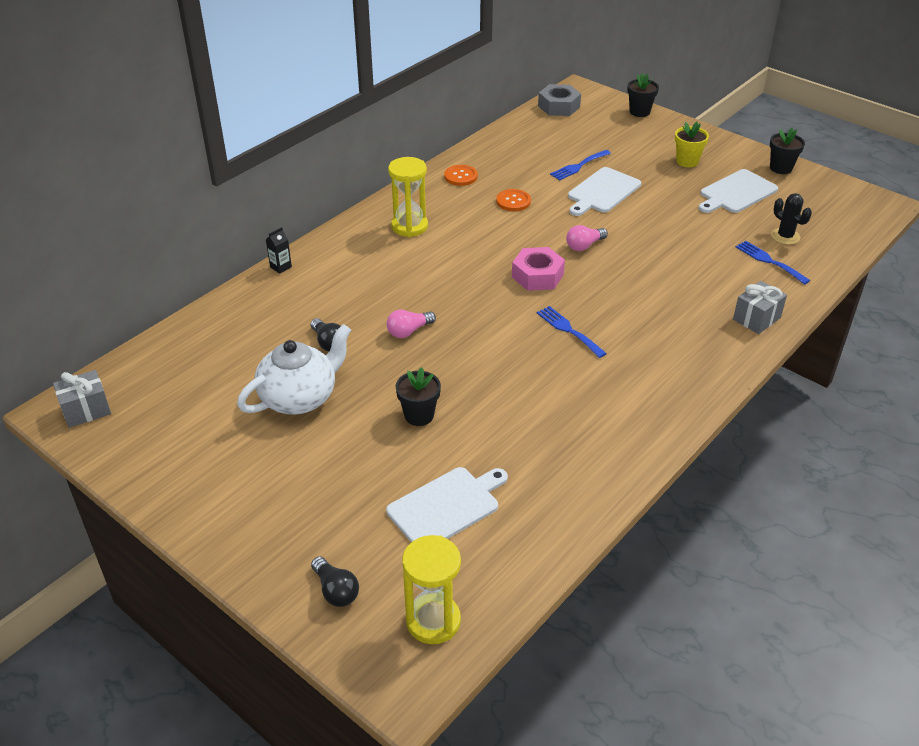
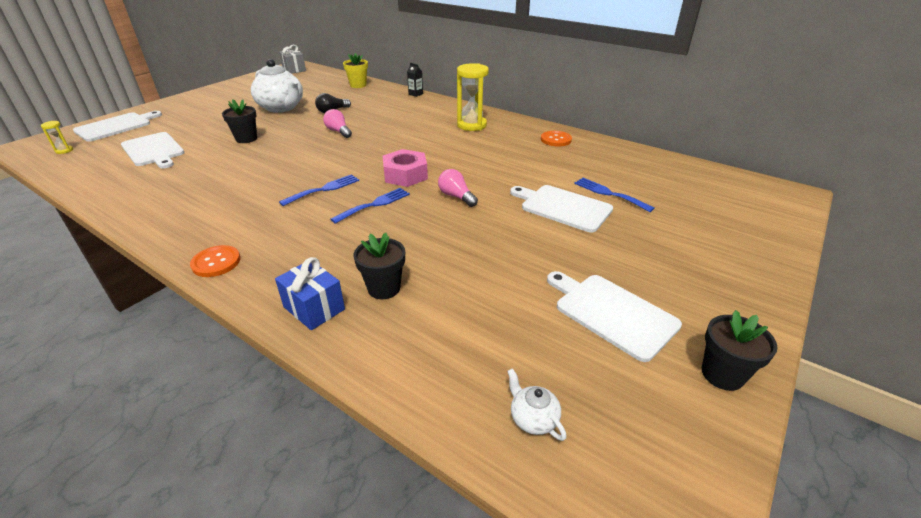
camera: 85 degrees right, 5 degrees down
(336, 590) = (116, 126): black light bulb -> white cutting board
(433, 621) = (64, 150): yellow hourglass -> yellow hourglass, size x0.46
(513, 201) = (524, 162): orange button -> orange button (216, 262)
(559, 106) = (735, 182): grey nut -> none
(639, 112) = (779, 236): black flower pot -> black flower pot (384, 288)
(687, 161) = (673, 270): yellow flower pot -> yellow flower pot (358, 85)
(756, 318) = (314, 308): grey gift -> blue gift
(769, 261) = (440, 332): blue fork -> blue fork (374, 204)
(785, 236) = (506, 357): black cactus -> none
(829, 232) = (533, 419): none -> white teapot

